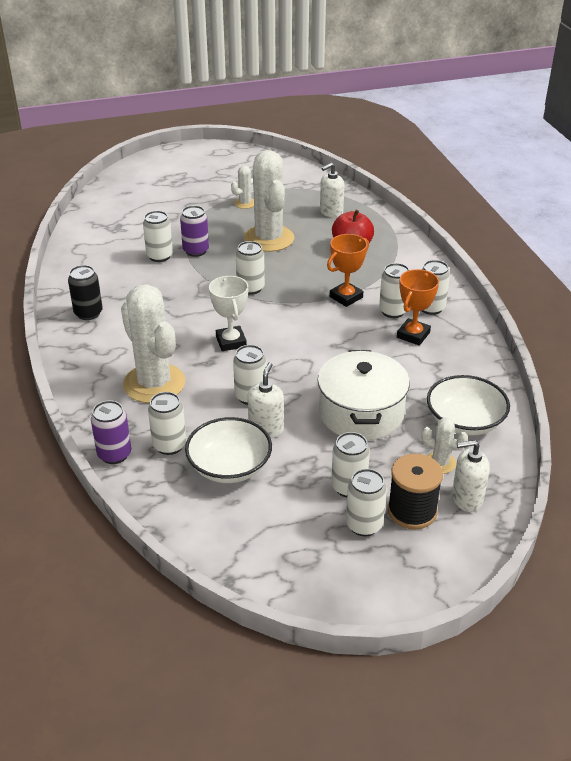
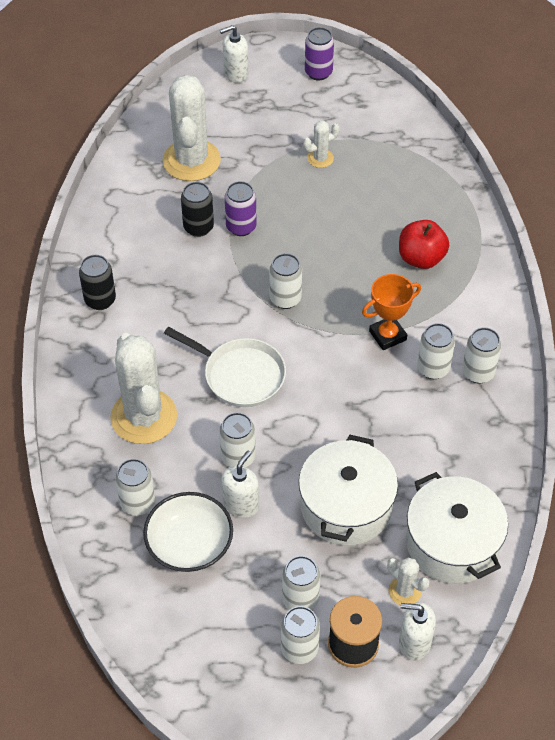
camera: 15 degrees right, 15 degrees up
(114, 454) = (81, 502): purple can -> purple can (318, 72)
(159, 256) = (198, 227): white can -> black can
(231, 342) = (240, 375): white trophy -> white pan
(269, 239) = (330, 224): white cactus -> white cactus (191, 160)
(331, 212) = (417, 194): white soap dispenser -> white soap dispenser (235, 73)
(413, 335) = (442, 409): orange trophy -> none
(465, 421) = (452, 543): white bowl -> white pot

